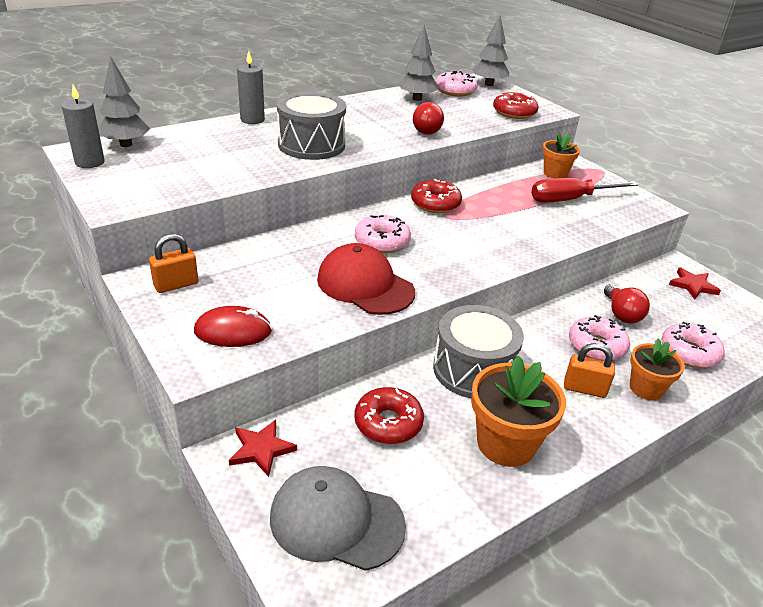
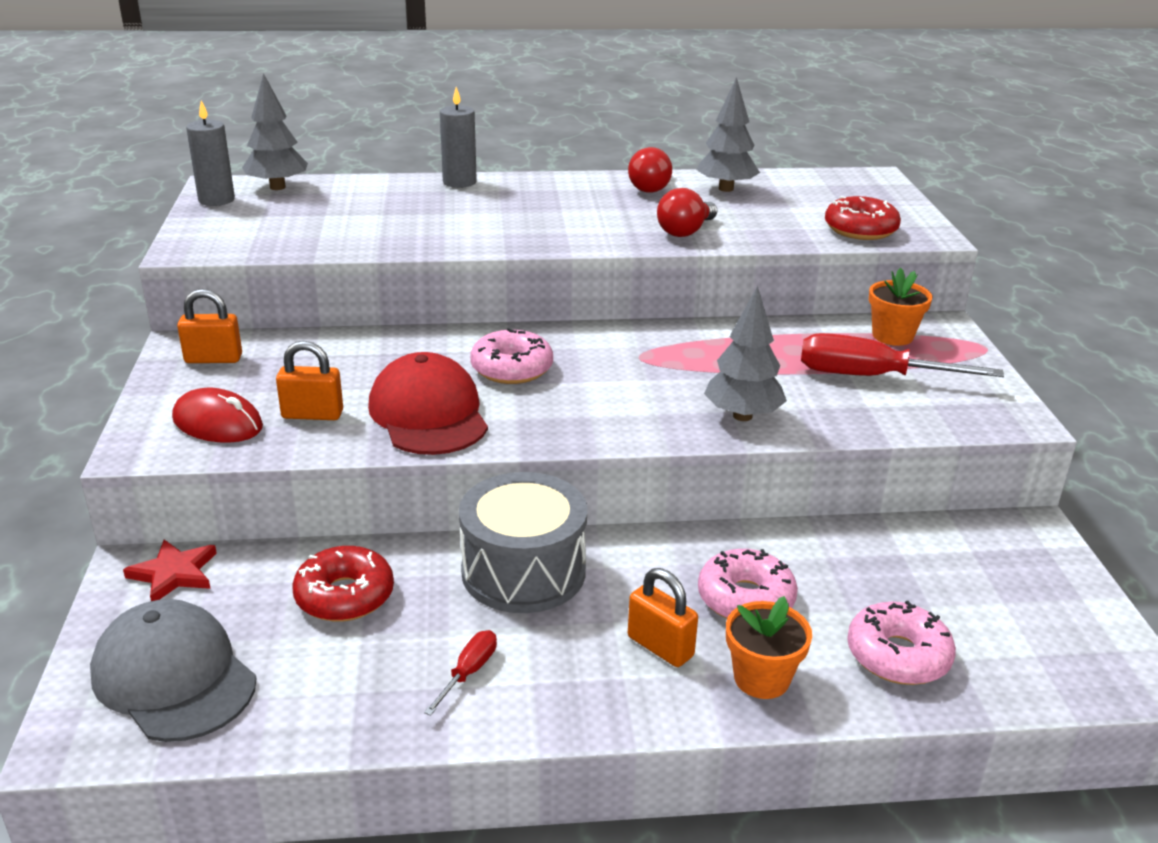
camera: 30 degrees right, 5 degrees down
(292, 306) = (312, 414): none -> orange padlock
(311, 145) = (497, 223): grey drum -> none
(435, 204) = (644, 338): red donut -> none
(455, 91) = (802, 186): pink donut -> none
(489, 84) = (873, 185): grey tree -> grey tree (742, 416)
(506, 443) = (469, 672): orange flower pot -> red screwdriver
(621, 314) = (840, 569): red light bulb -> red light bulb (651, 187)
(693, 285) = (1024, 565): red star -> none

